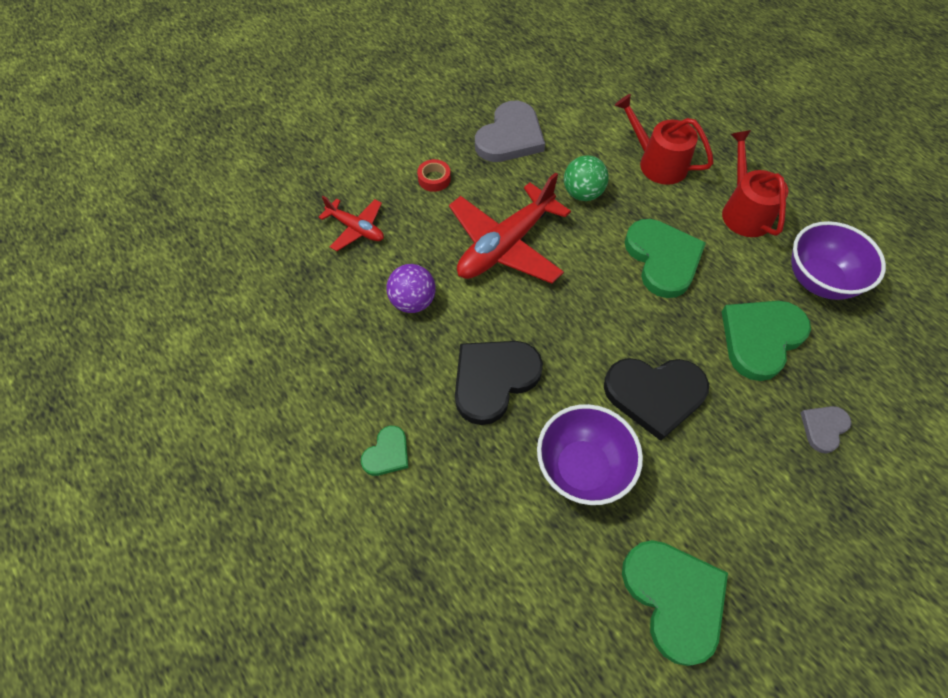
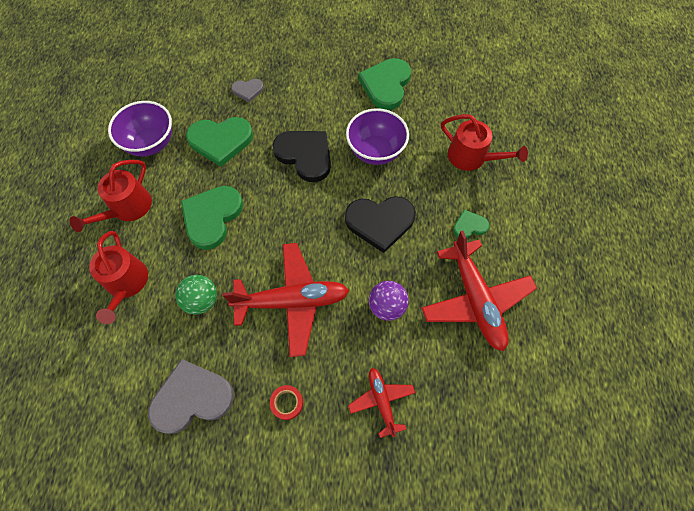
camera: 140 degrees left, 5 degrees up
(325, 371) = (475, 300): none -> red plane
(453, 563) = (471, 157): none -> red watering can

